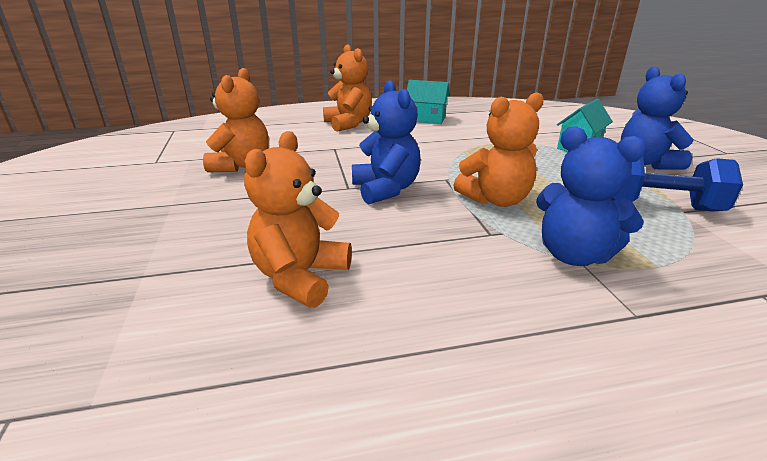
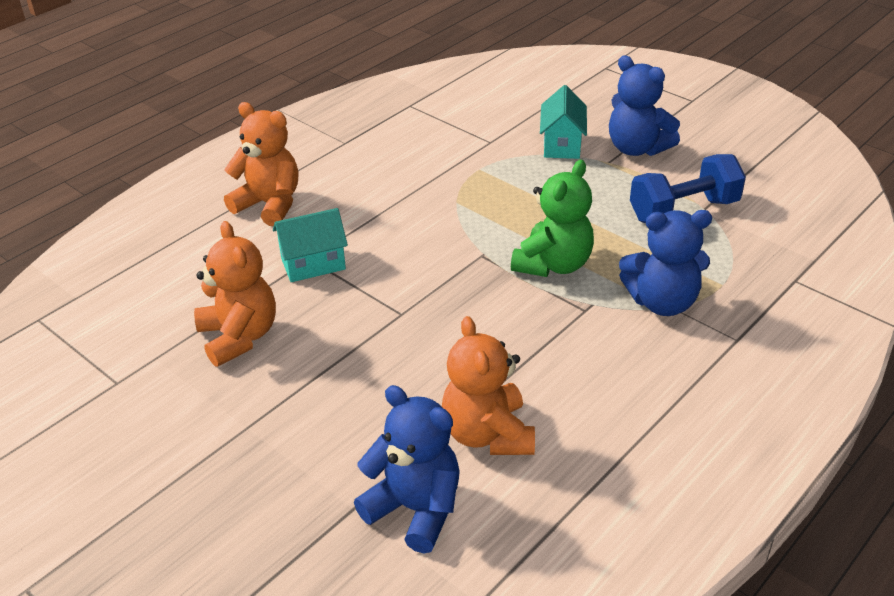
camera: 35 degrees left, 10 degrees up
(386, 189) = (441, 298): blue teddy bear -> blue teddy bear (415, 509)
(426, 119) = (354, 155): turquoise house -> turquoise house (313, 264)
(496, 200) = (553, 264): orange teddy bear -> green teddy bear

